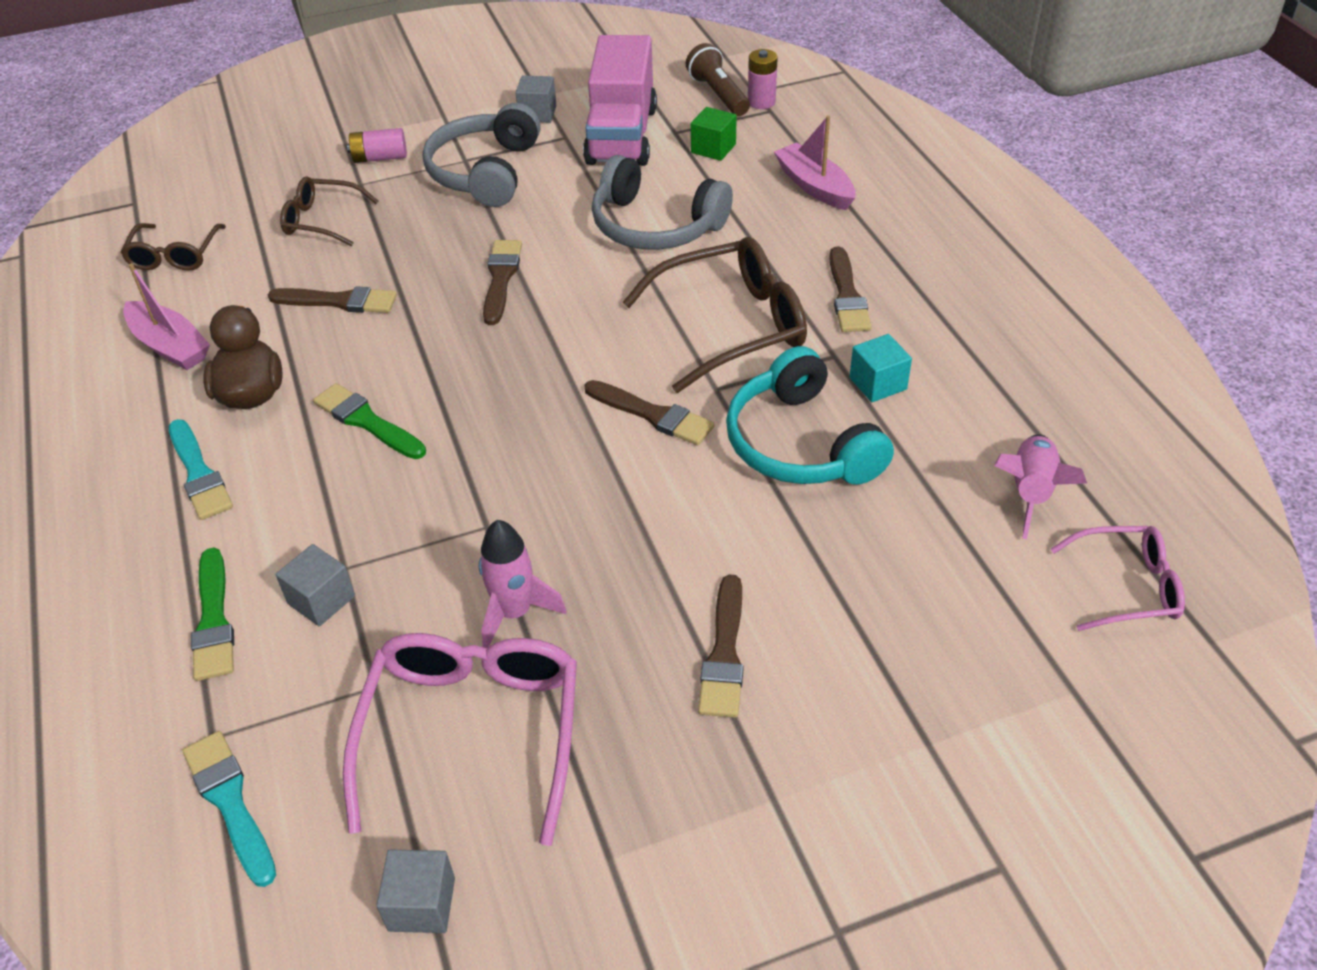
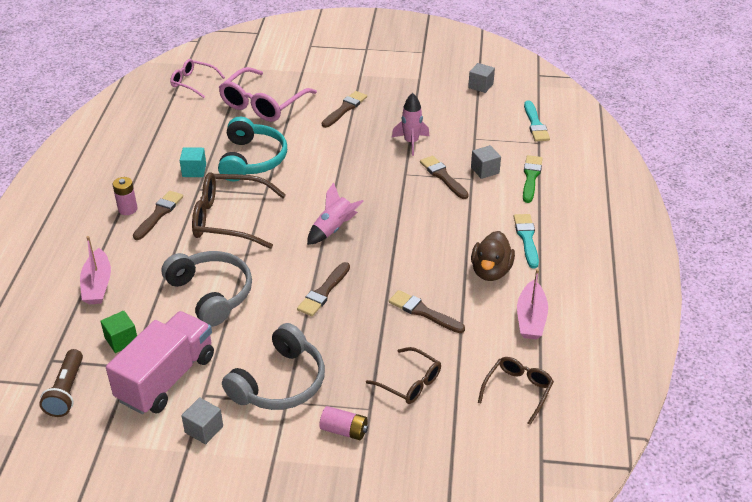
camera: 155 degrees left, 5 degrees down
(170, 346) = (531, 318): pink boat -> pink boat turned 150 degrees counterclockwise
(367, 421) = (437, 235): green brush -> none
(473, 731) = (445, 116): pink glasses -> pink glasses (262, 104)
(653, 415) = (302, 192): brown brush -> brown brush (443, 176)
(761, 102) = (47, 370): pink battery -> pink battery (127, 209)
(1030, 492) = (187, 115): pink rocket -> pink rocket (333, 229)

